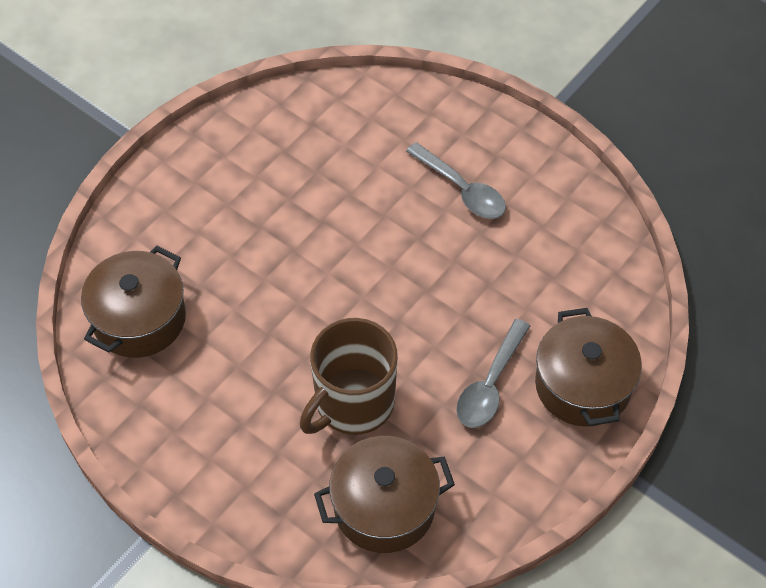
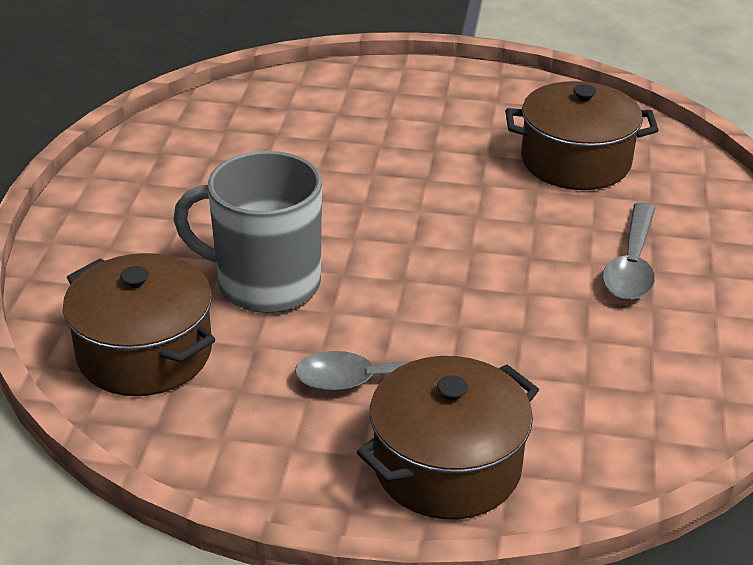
camera: 60 degrees right, 20 degrees down
(139, 319) = (257, 119): brown pot -> brown pot (575, 161)
(353, 403) = (266, 283): brown mug -> grey mug

